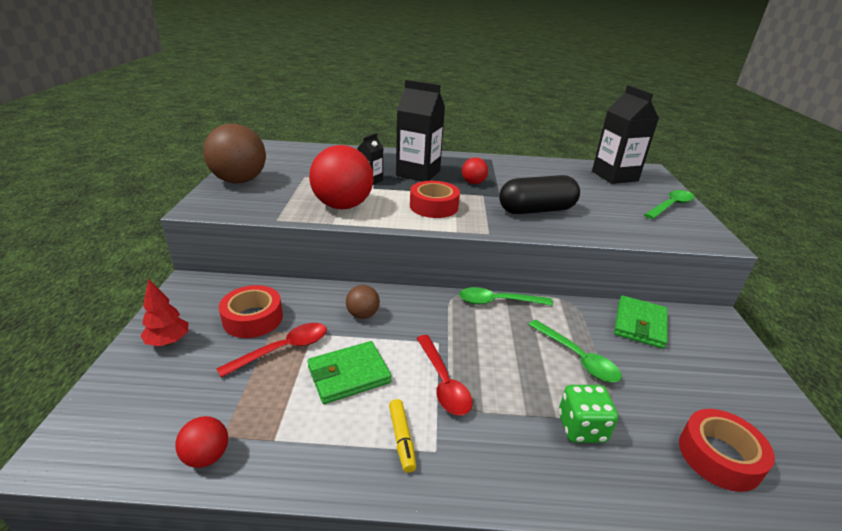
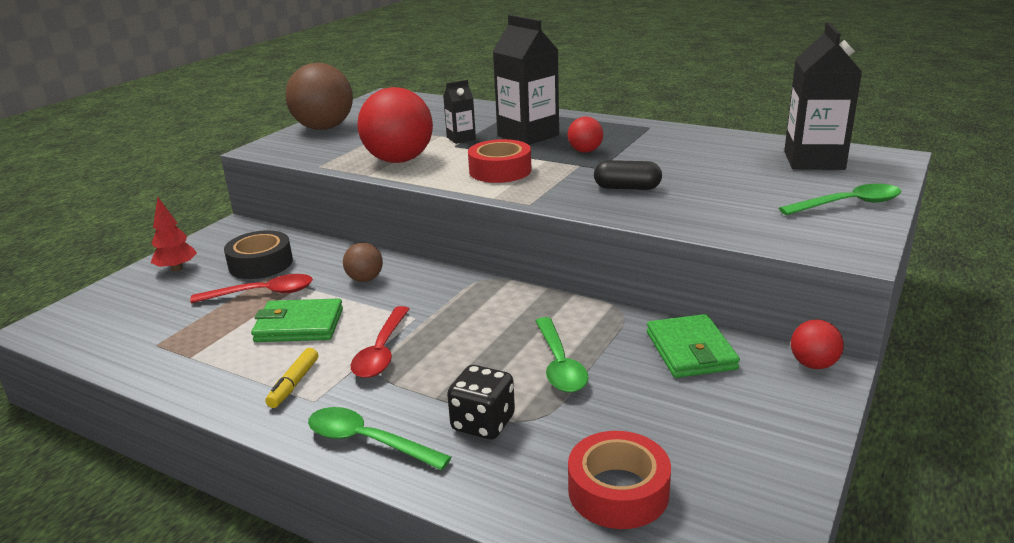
camera: 30 degrees right, 5 degrees down
(207, 456) = (132, 354): red ball -> red ball (813, 364)
(253, 318) = (261, 264): red tape -> black tape
(498, 302) = (528, 294): green spoon -> green spoon (367, 441)
(536, 210) = (627, 188): black capsule -> black capsule, size x0.58
(581, 428) = (483, 423): green dice -> black dice
(639, 324) = (690, 351): green wallet -> green wallet turned 60 degrees counterclockwise

